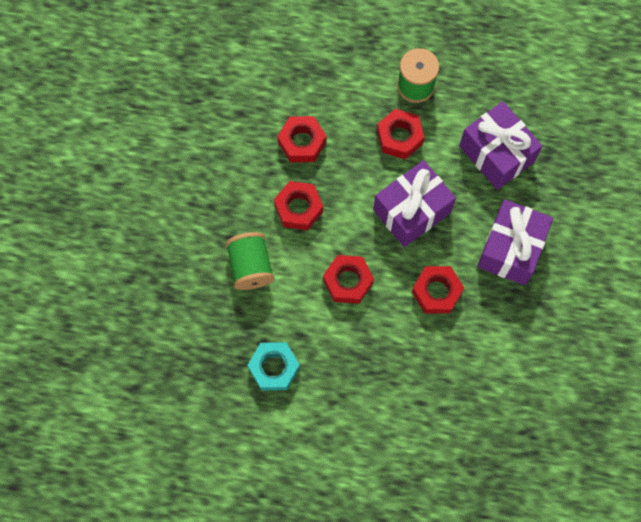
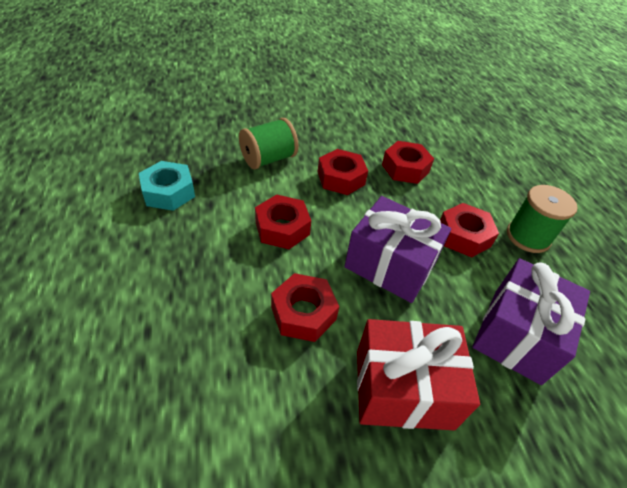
camera: 65 degrees right, 25 degrees down
(511, 249) = (403, 388): purple gift -> red gift

